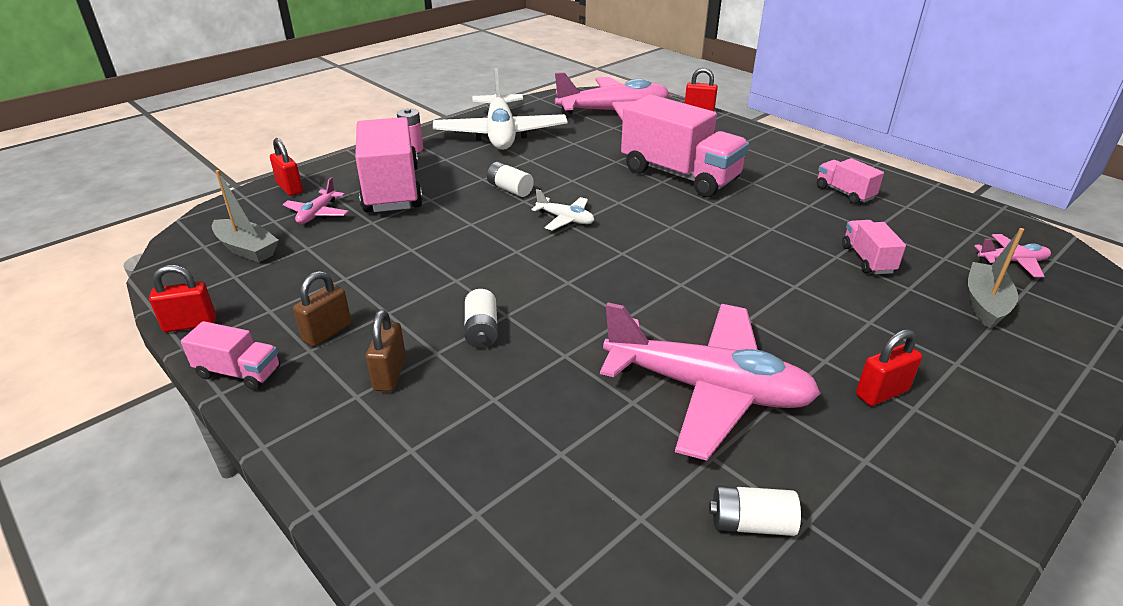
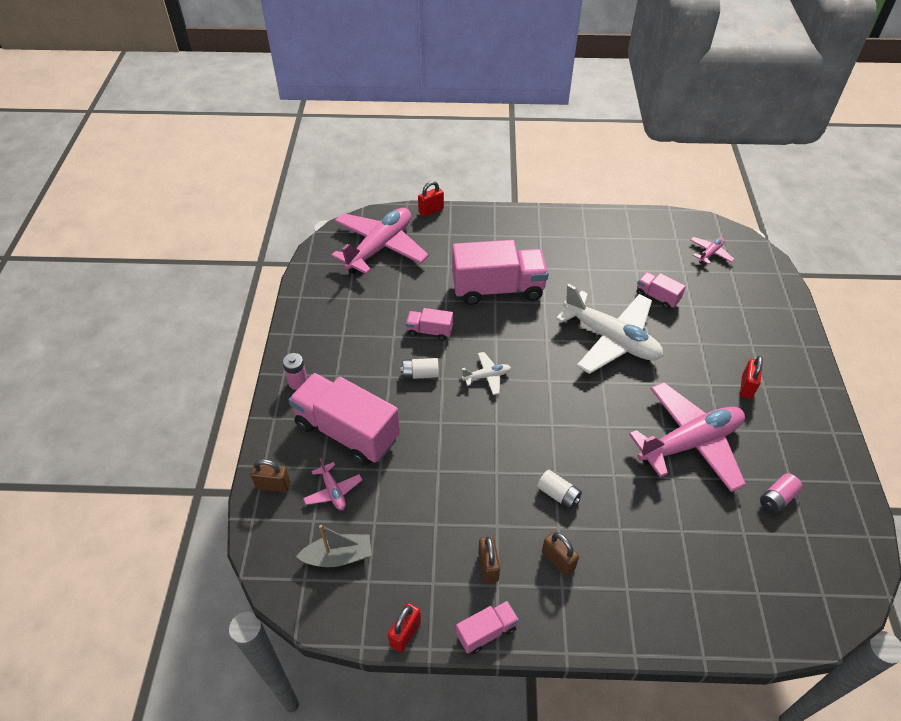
camera: 45 degrees left, 15 degrees up
(290, 188) = (273, 485): red padlock -> brown padlock
(500, 134) = (337, 323): white plane -> white plane (611, 339)
(751, 523) = (777, 499): white battery -> pink battery
(844, 193) = (594, 246): pink truck -> pink truck (429, 331)
(985, 304) = (727, 294): grey boat -> none

